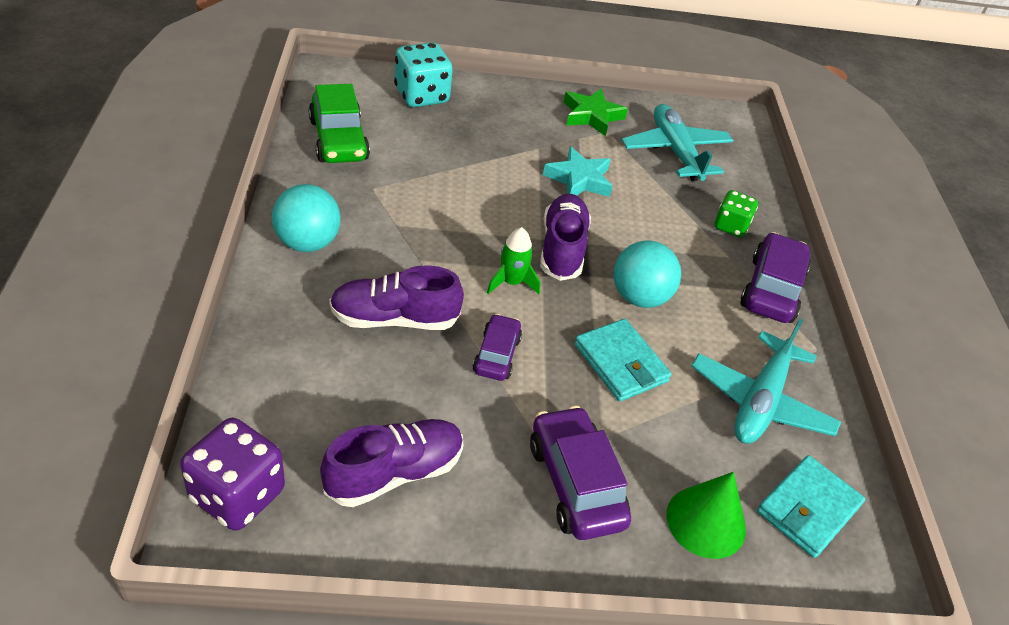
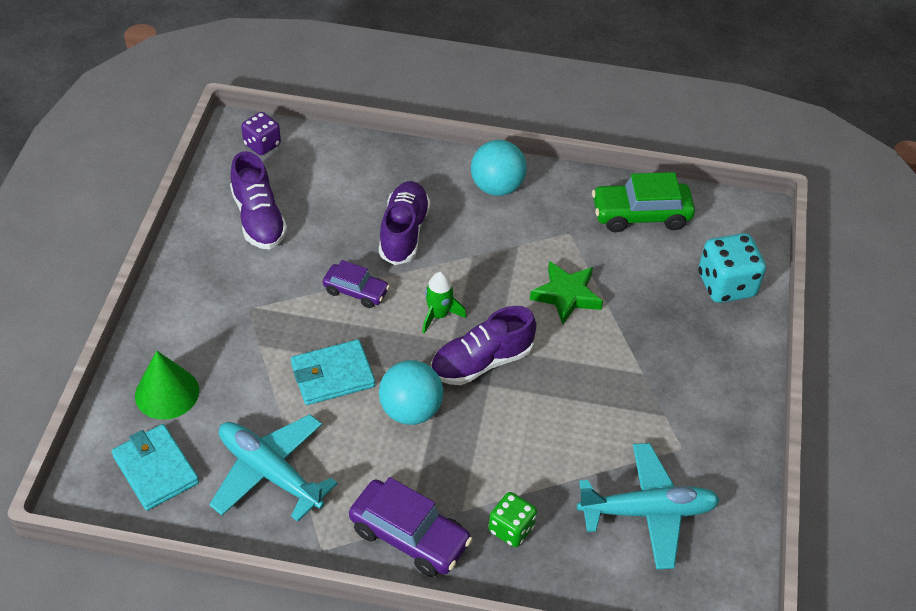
camera: 105 degrees right, 5 degrees up
(237, 494) = (262, 144): purple dice -> purple dice, size x0.63
(562, 249) = (481, 362): purple shoe -> purple shoe turned 135 degrees clockwise
(575, 483) = (222, 318): purple car -> none
(579, 179) = (589, 399): turquoise star -> none
(591, 116) = (711, 438): green star -> green star (566, 295)

